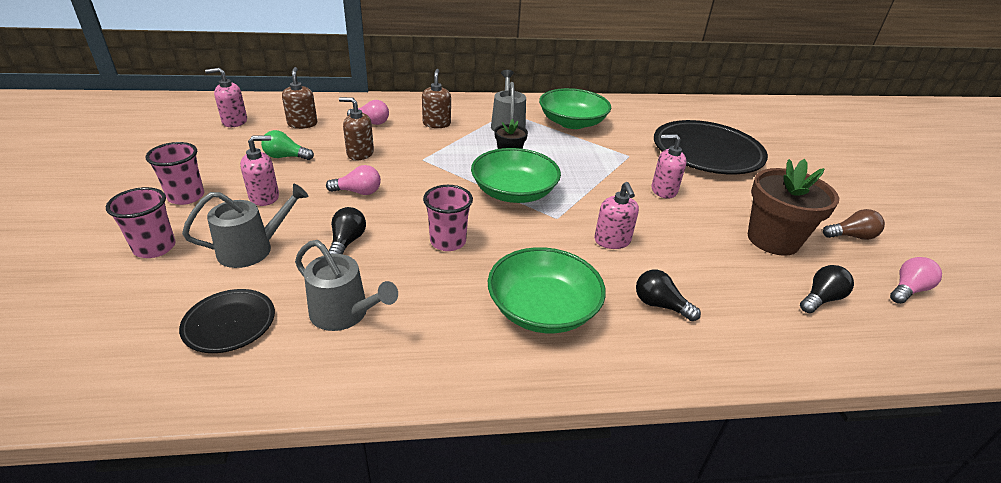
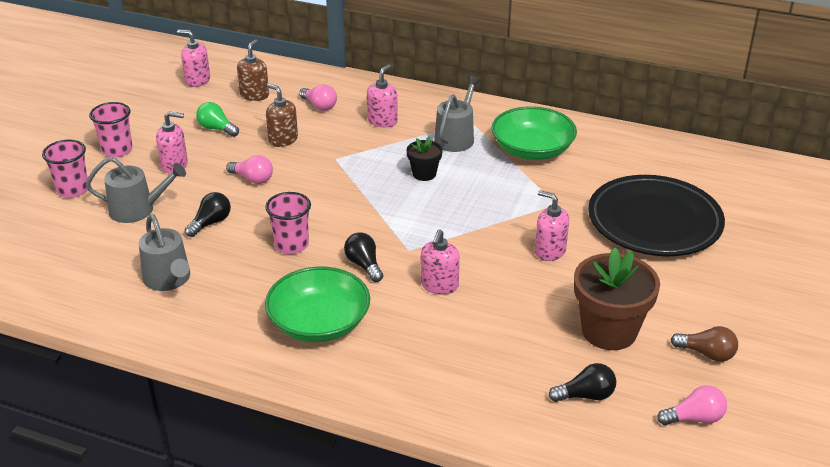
camera: 30 degrees right, 0 degrees up
(229, 324) = (89, 263): black plate -> none
(436, 124) = (382, 121): brown soap dispenser -> pink soap dispenser
(514, 192) = (392, 214): green bowl -> none
(660, 305) = (422, 351): black light bulb -> black light bulb (364, 265)

